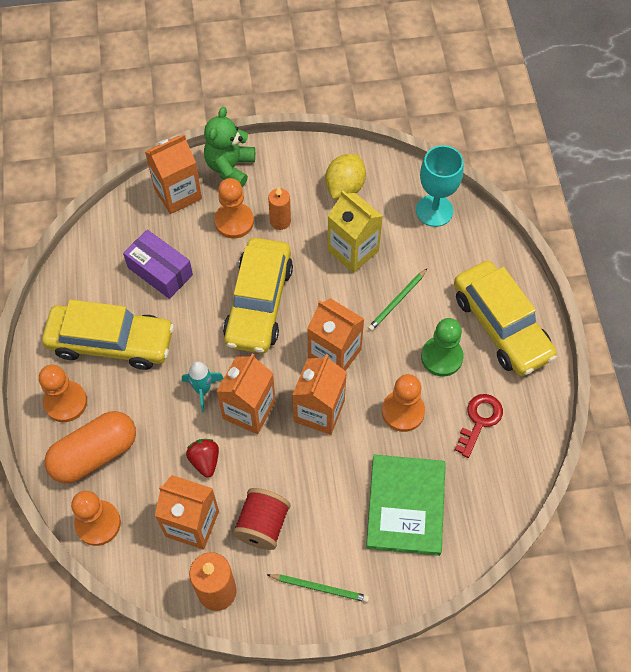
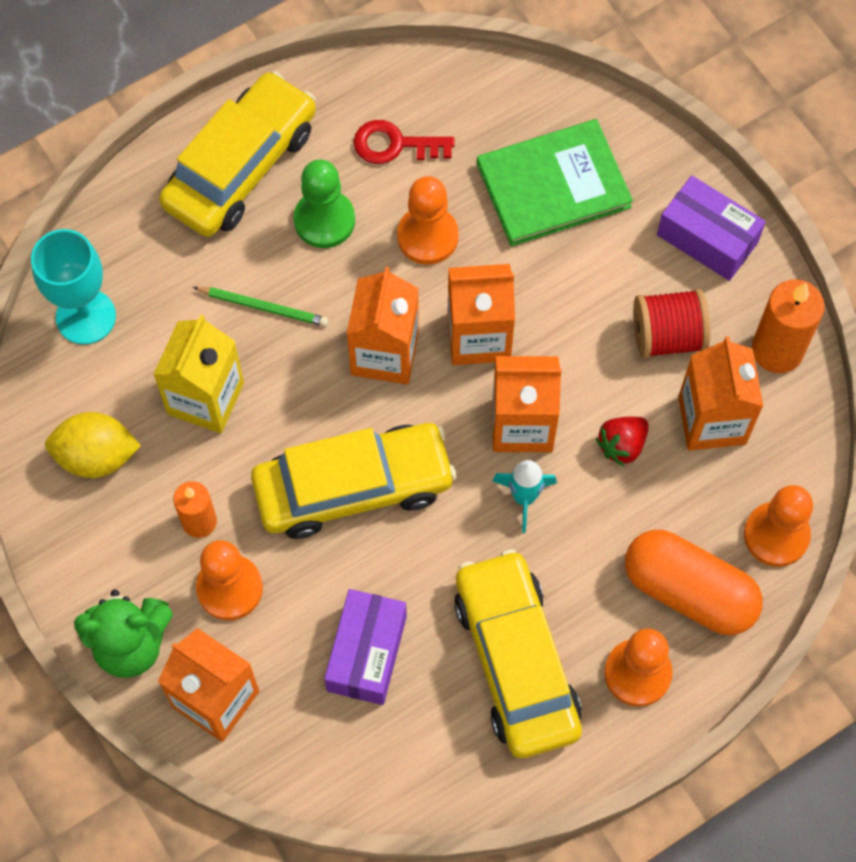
camera: 115 degrees left, 5 degrees up
(319, 588) = (707, 238): green pencil -> purple box

